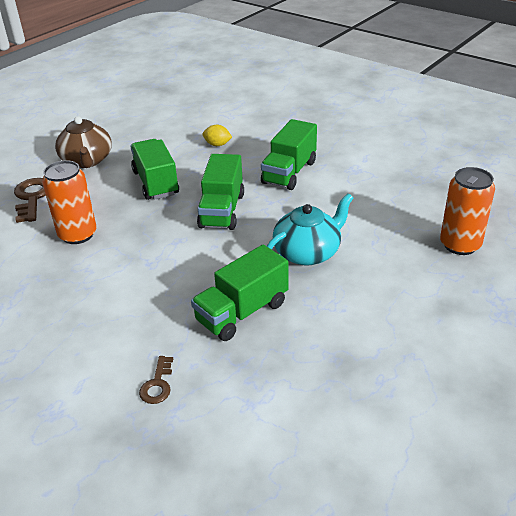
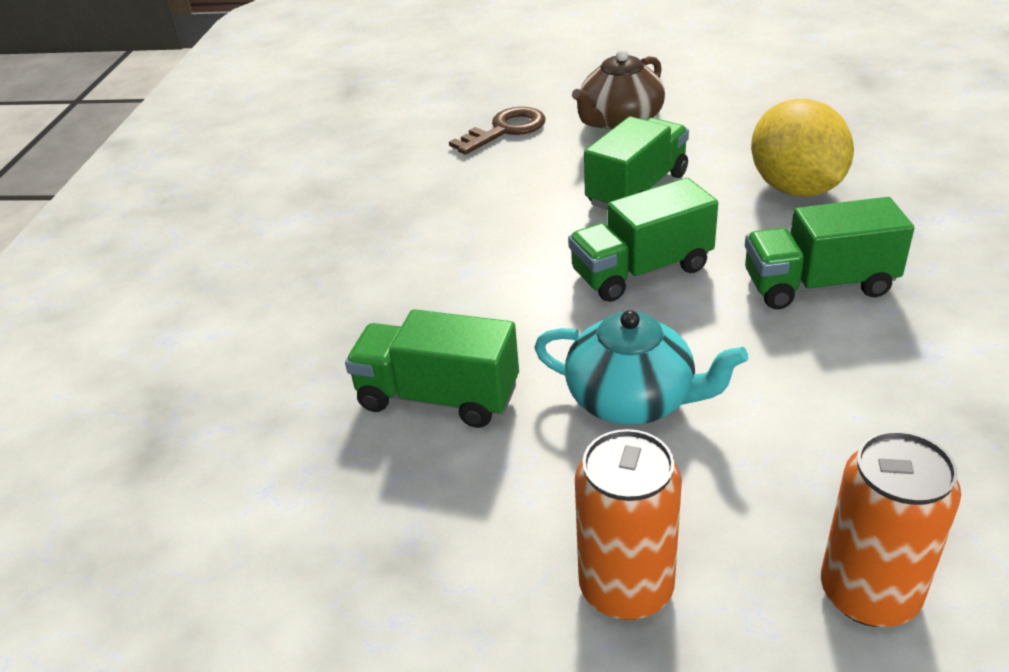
camera: 60 degrees right, 0 degrees up
(78, 234) = (470, 193): orange can -> orange can (626, 587)
(157, 384) = (254, 391): brown key -> none
(217, 145) = (795, 188): yellow lemon -> yellow lemon, size x2.34

